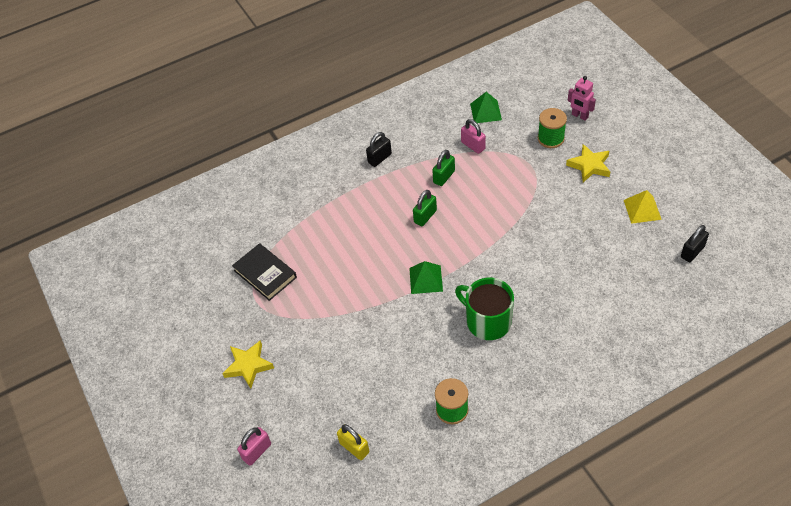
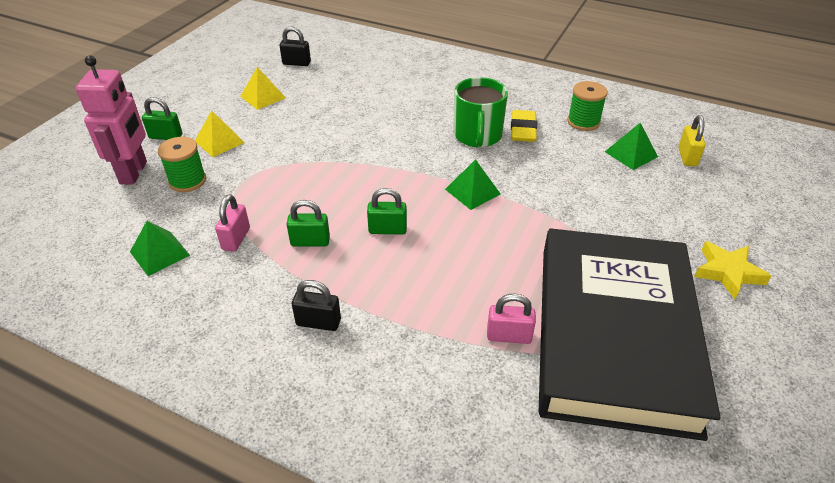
camera: 130 degrees left, 10 degrees down
(257, 451) = (781, 213): pink padlock -> pink padlock (509, 336)
(265, 274) = (614, 334): black book -> black book, size x2.44
(388, 410) = (631, 154): none -> green pyramid
(473, 357) = (523, 130): none -> yellow eraser
(579, 116) = (134, 173): pink robot -> pink robot, size x1.74
(589, 166) = (219, 142): yellow star -> yellow pyramid
(617, 140) = (166, 136): none -> green padlock

